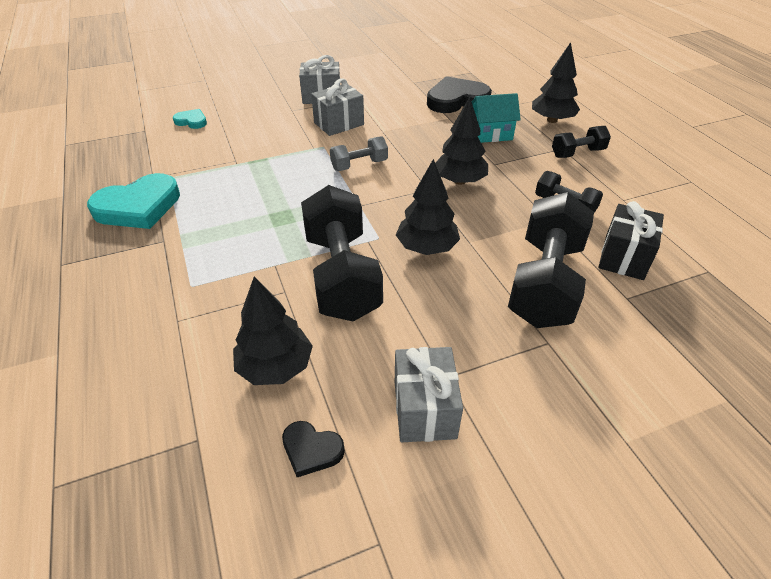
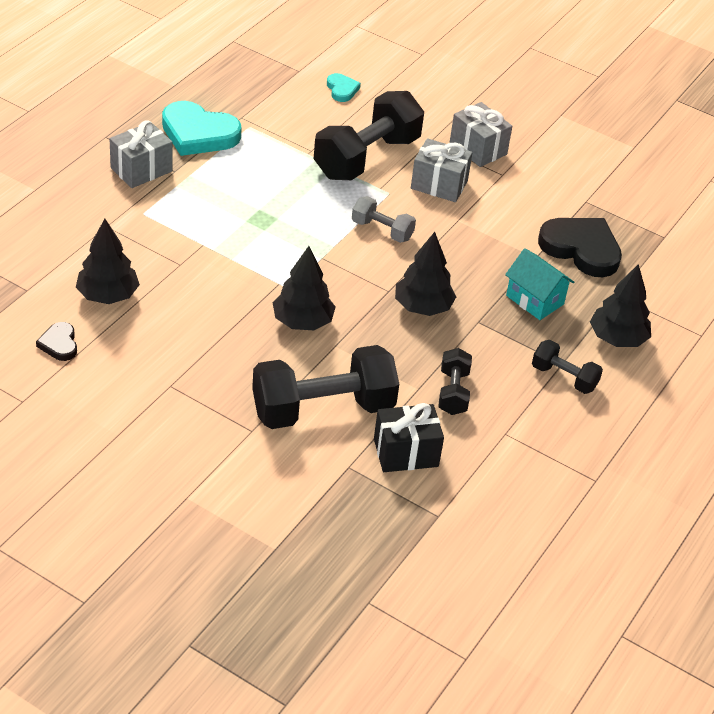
camera: 50 degrees right, 0 degrees up
(342, 275) = (224, 286): black dumbbell -> black dumbbell (367, 157)
(424, 409) = (132, 384): grey gift -> grey gift (141, 169)

